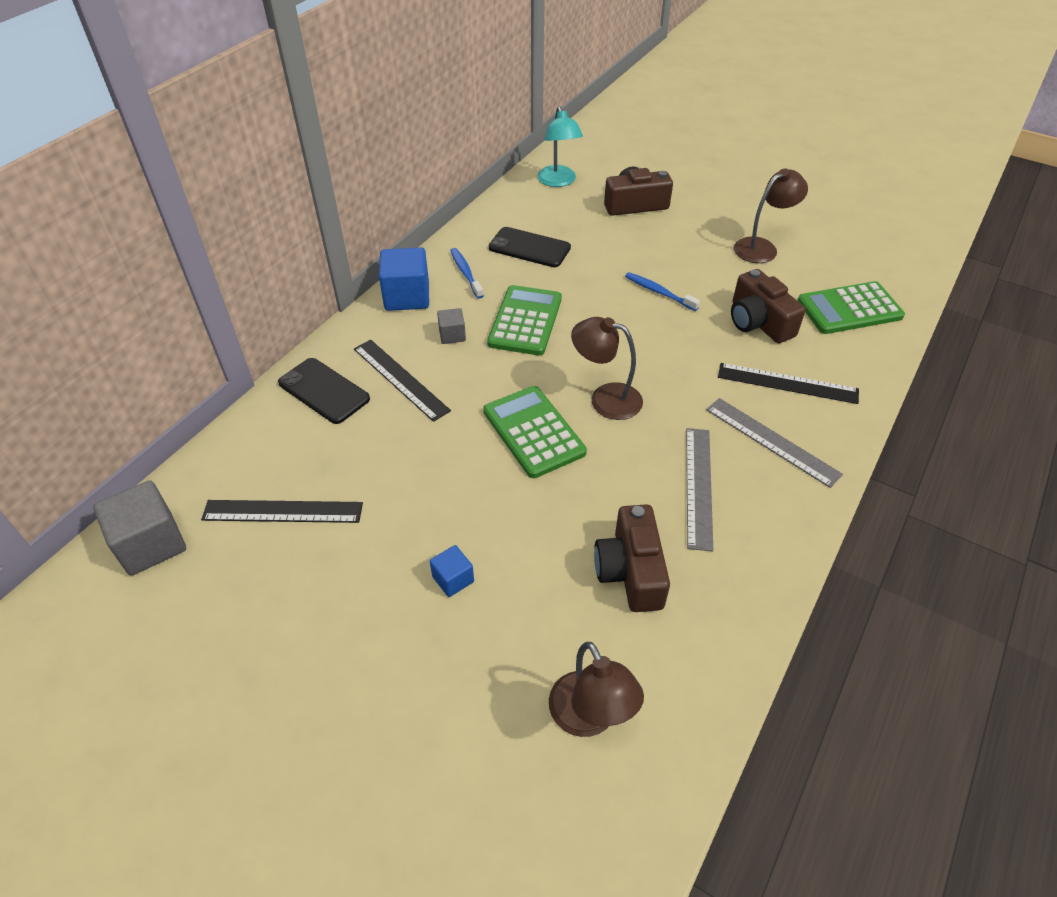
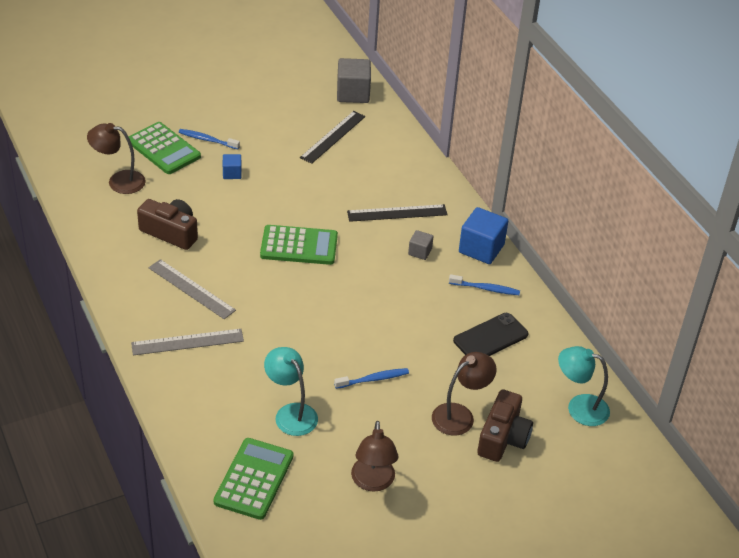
camera: 120 degrees right, 5 degrees down
(324, 391) = (415, 180): black phone -> none
(396, 663) = (207, 140): none -> blue toothbrush
(525, 321) = (403, 292): green calculator -> green calculator (163, 149)
(605, 398) = (295, 290): brown lamp -> brown lamp (460, 415)
(758, 322) = (291, 413): brown camera -> turquoise lamp
(787, 383) = (222, 384): black ruler -> none

